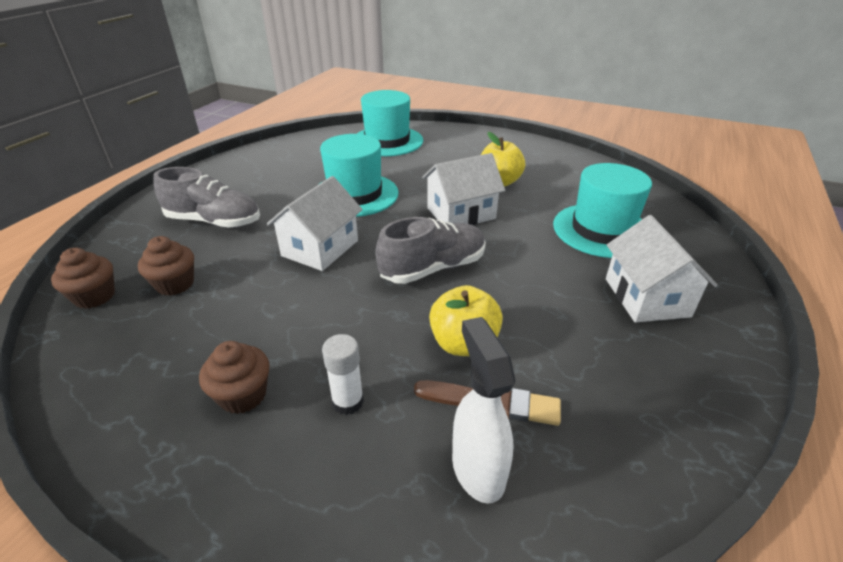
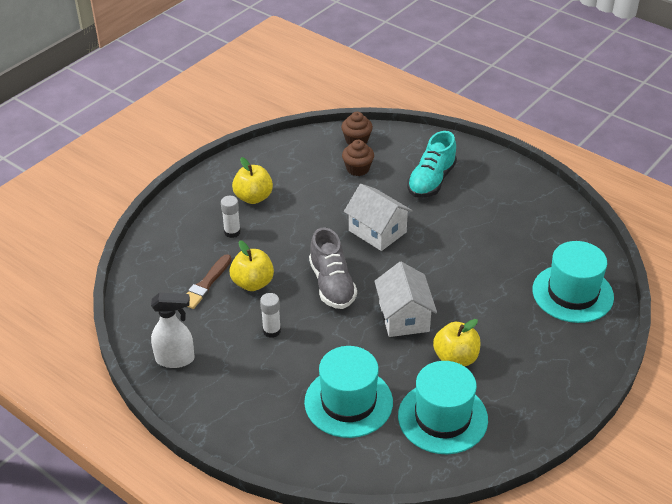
camera: 105 degrees right, 5 degrees up
(214, 221) = (431, 181): grey shoe -> turquoise shoe
(243, 395) = (253, 197): brown cupcake -> yellow apple
(355, 194) = (455, 257): turquoise hat -> turquoise hat (442, 417)
(477, 469) = (173, 269): white spray bottle -> white spray bottle (175, 359)
(544, 304) = (271, 331): none -> white glue stick
(646, 297) = (256, 389): white house -> none

